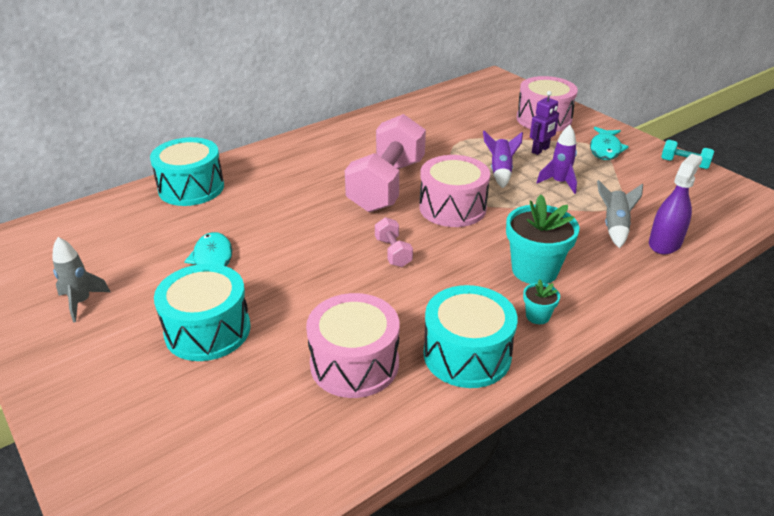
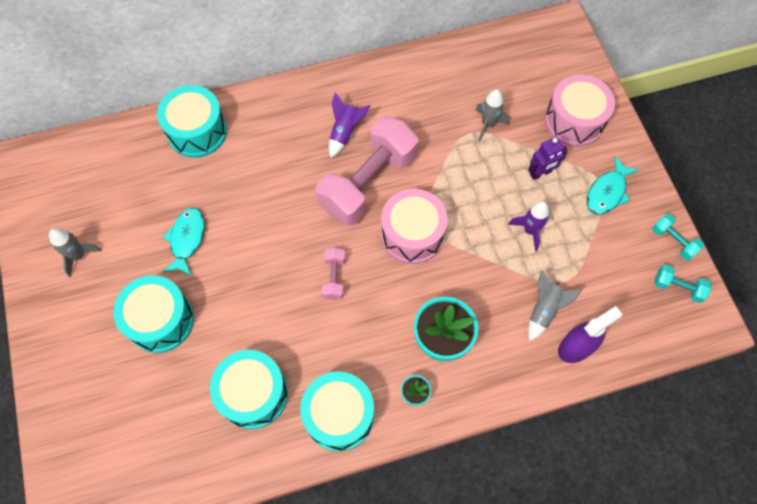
camera: 20 degrees right, 30 degrees up
(354, 363) = (253, 394): pink drum -> turquoise drum
(473, 134) = (488, 124): none -> grey rocket
(500, 171) = (483, 195): purple rocket -> purple rocket (345, 132)
(714, 188) = (677, 287): none -> turquoise dumbbell

